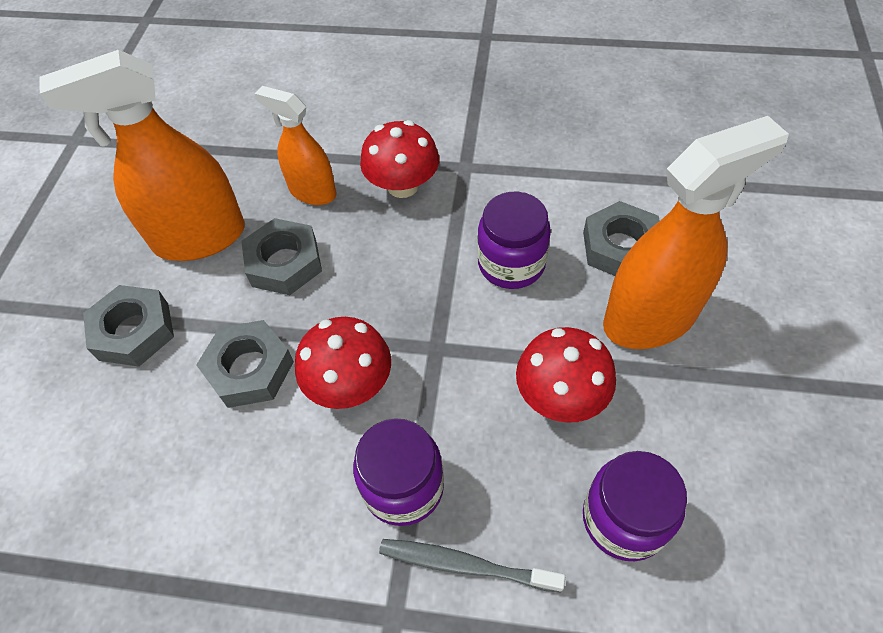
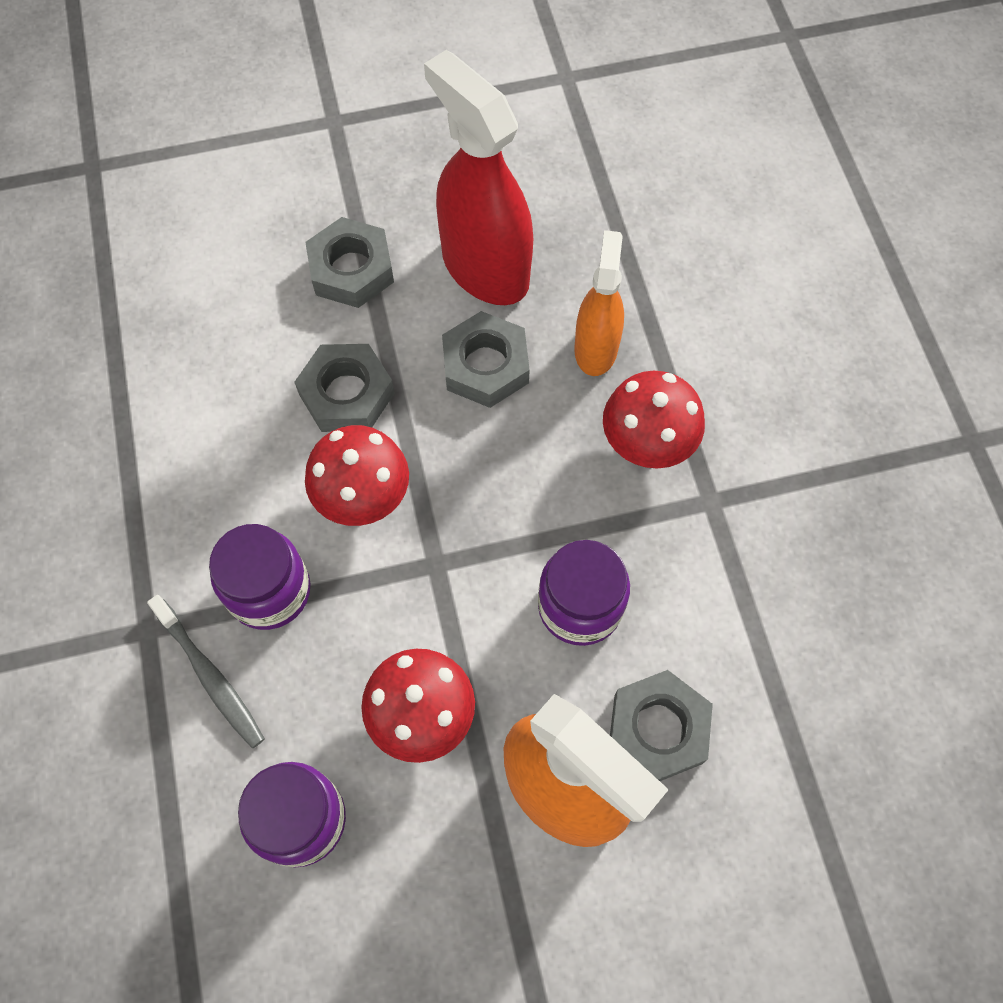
camera: 65 degrees right, 10 degrees up
(199, 238) = (485, 268): orange spray bottle -> red spray bottle
(465, 565) = (210, 676): grey toothbrush -> grey toothbrush turned 150 degrees clockwise

